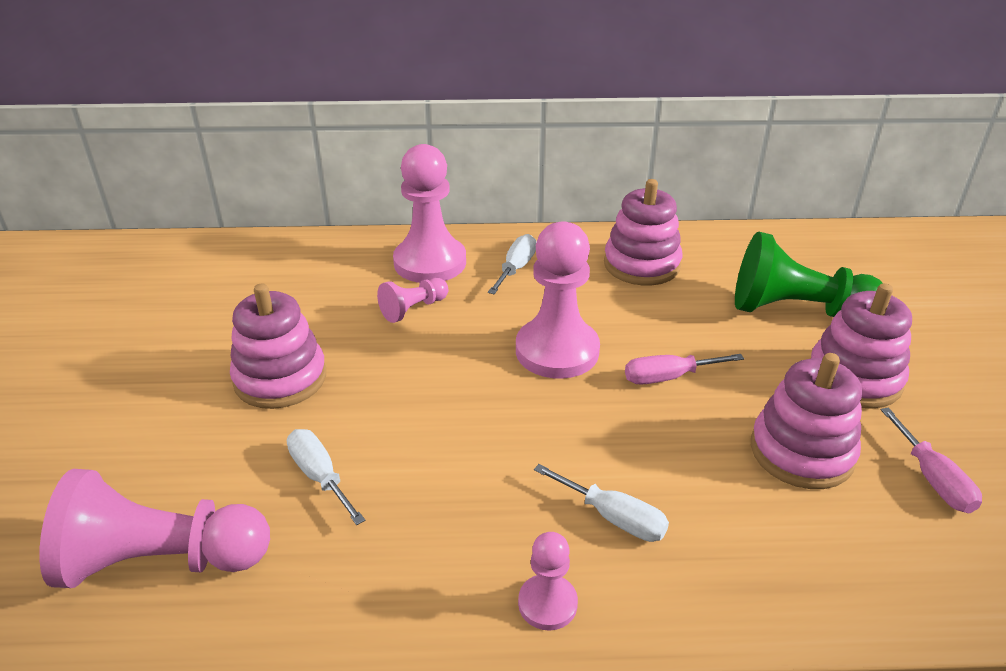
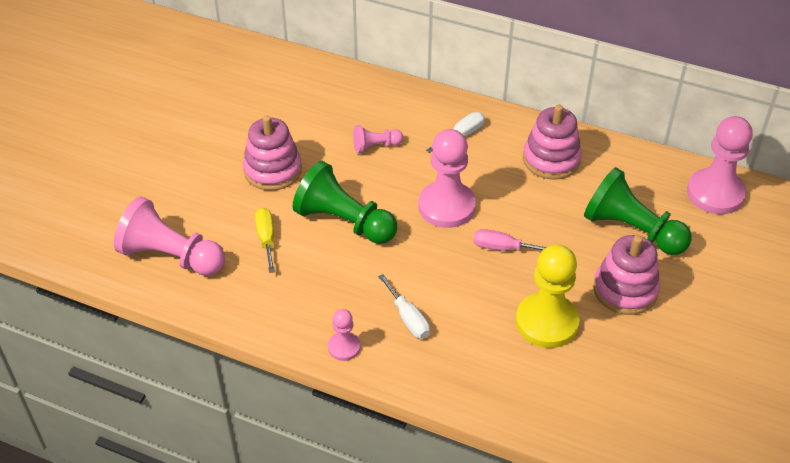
camera: 25 degrees right, 10 degrees up
(320, 476) = (266, 239): white screwdriver -> yellow screwdriver
(428, 413) = (344, 221): none -> green pawn
(430, 262) = (407, 112): pink pawn -> pink pawn (715, 193)
(801, 452) = (547, 322): pink stacking toy -> yellow pawn
(932, 479) = (612, 366): pink screwdriver -> none

